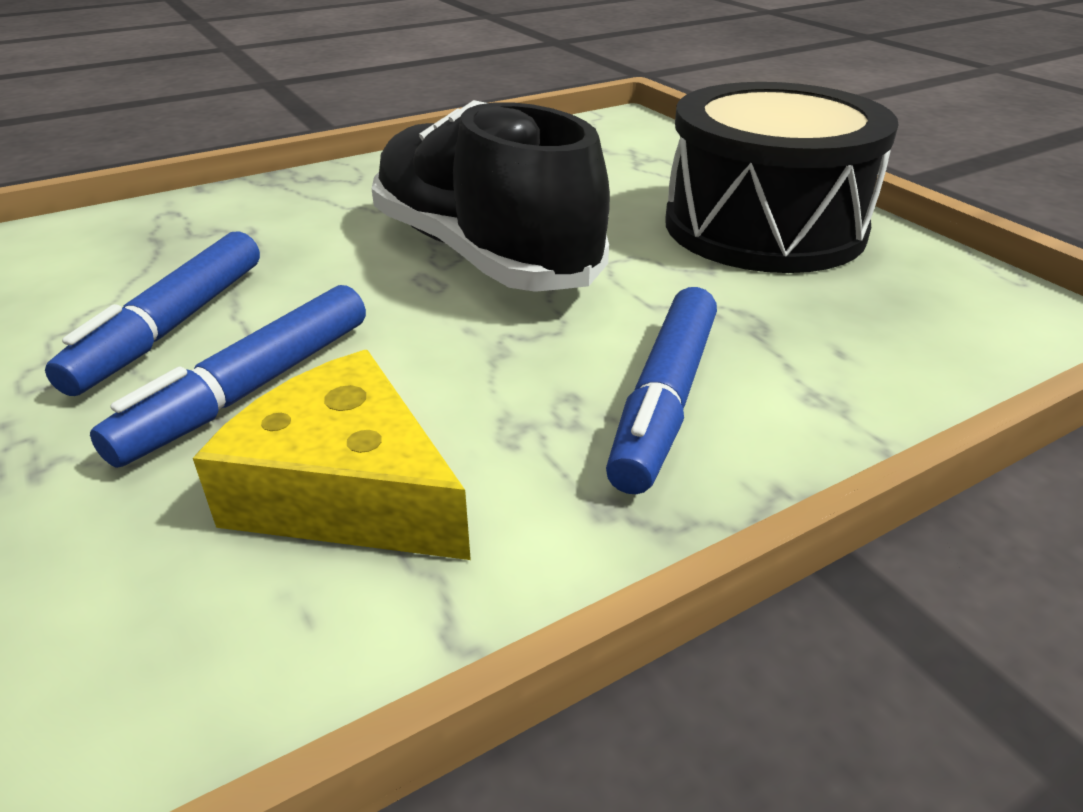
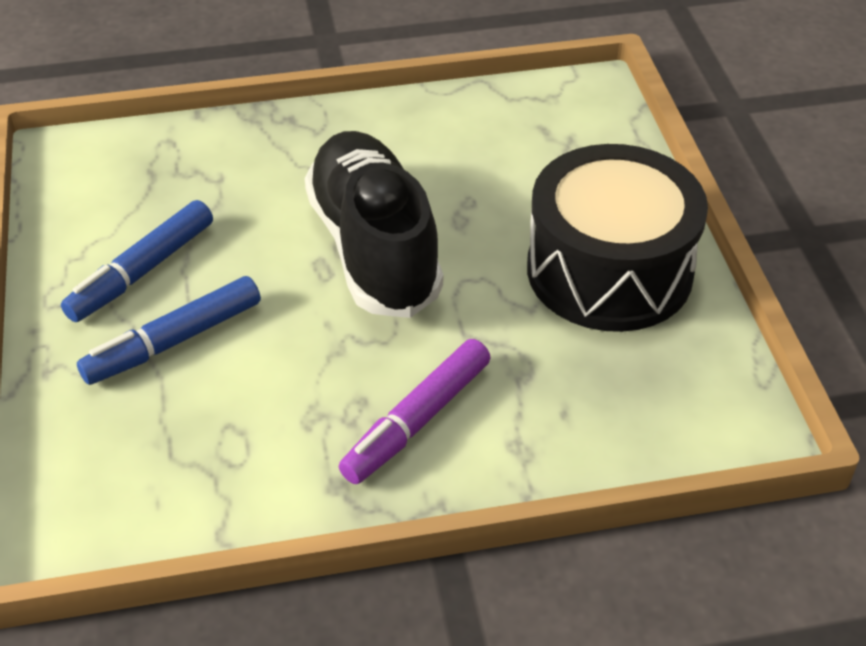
camera: 20 degrees right, 10 degrees up
(347, 490) = (202, 433): yellow cheese -> none
(665, 400) = (418, 420): blue marker -> purple marker

